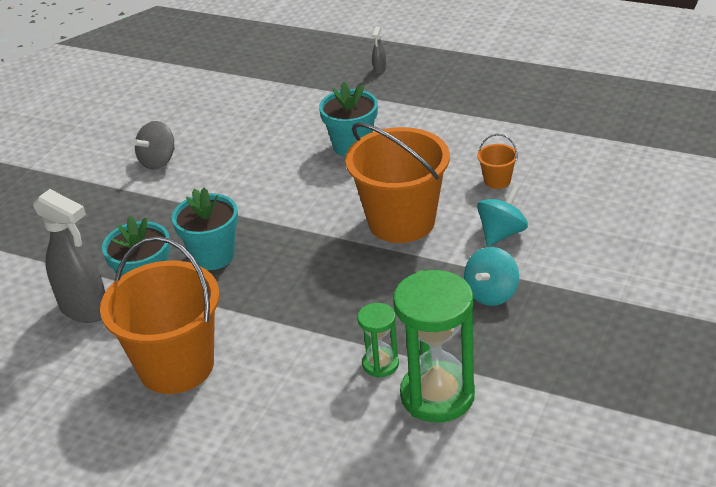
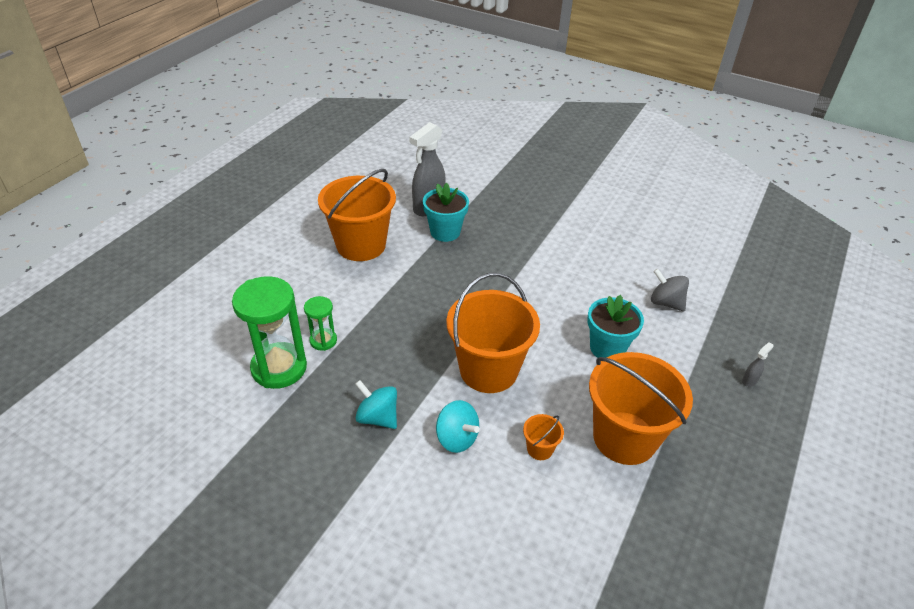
camera: 90 degrees right, 5 degrees up
(158, 161) = (593, 236): grey spinning top -> grey spinning top (666, 303)
(213, 256) = (469, 262): turquoise flower pot -> none
(379, 69) = (749, 380): grey spray bottle -> grey spray bottle turned 120 degrees clockwise
(468, 134) = (624, 437): none -> orange bucket

